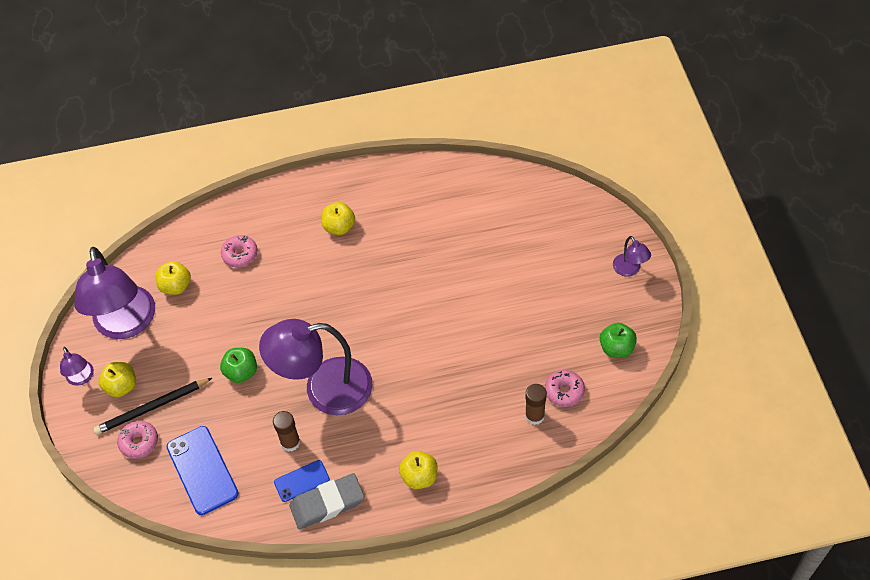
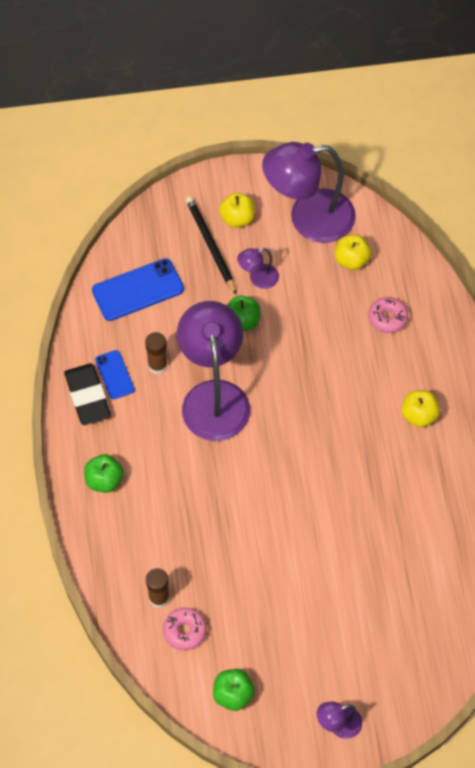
camera: 90 degrees right, 5 degrees up
(81, 378) = (250, 185): purple lamp -> purple lamp (258, 279)
(139, 442) = (174, 236): pink donut -> none
(327, 503) = (87, 397): grey eraser -> black eraser
(419, 477) = (104, 480): yellow apple -> green apple

